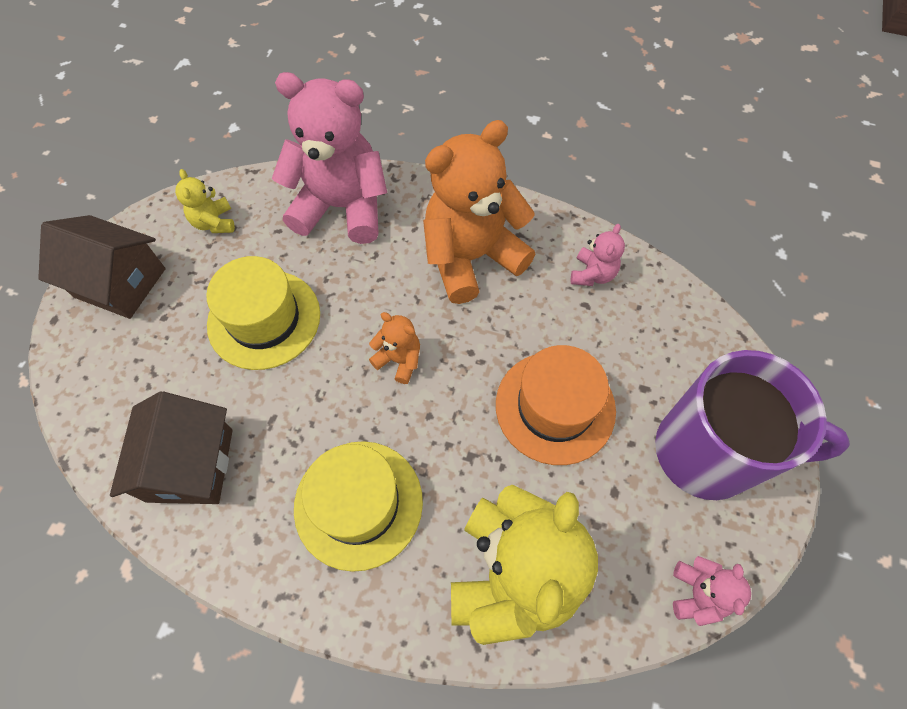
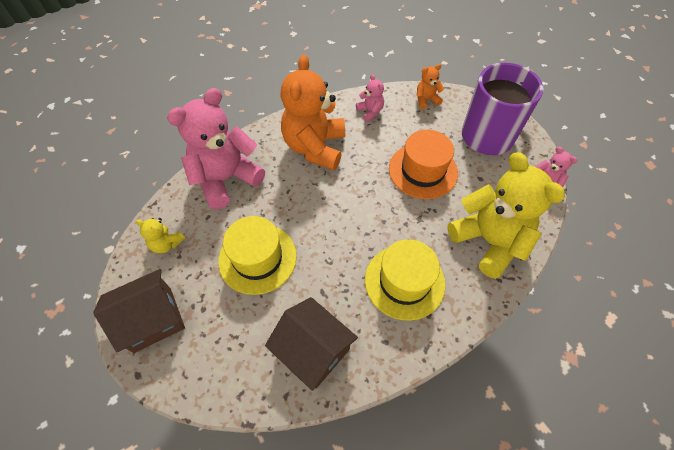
camera: 50 degrees left, 5 degrees down
(399, 360) = (342, 213): orange teddy bear -> orange teddy bear (426, 100)

